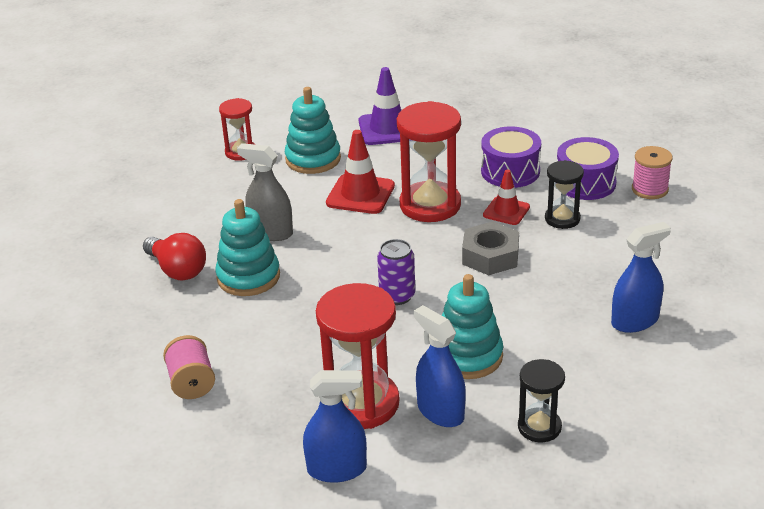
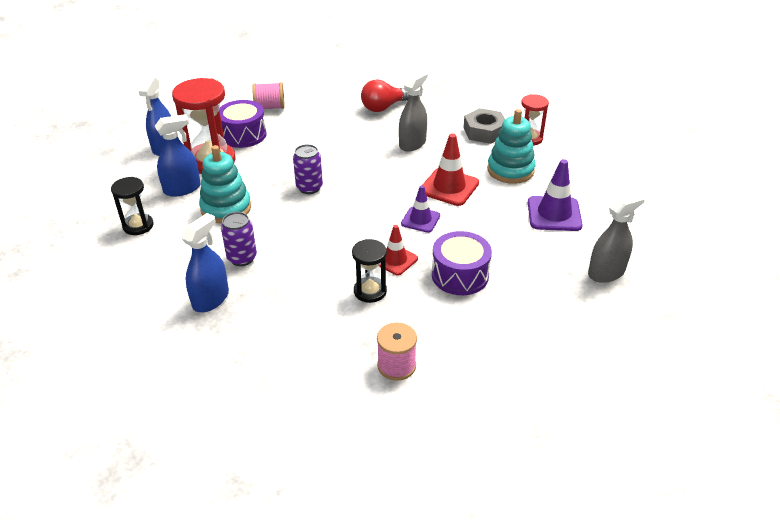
camera: 100 degrees right, 5 degrees up
(248, 277) = (363, 131): turquoise stacking toy -> none
(430, 205) = (420, 220): red hourglass -> purple traffic cone
(467, 99) = (606, 272): none -> grey spray bottle
(490, 256) = (335, 239): grey nut -> grey nut (484, 132)
(556, 316) = (242, 258): none -> purple can
(585, 183) = (424, 321): purple drum -> purple drum (243, 135)
(635, 321) = (210, 299): blue spray bottle -> blue spray bottle turned 135 degrees counterclockwise

